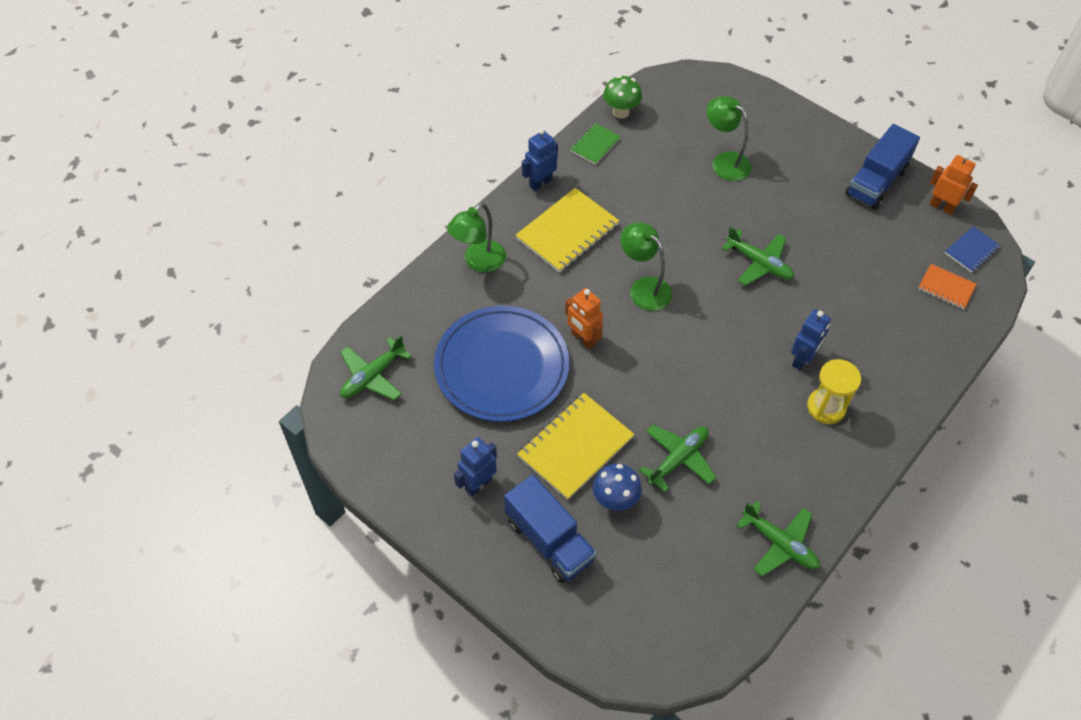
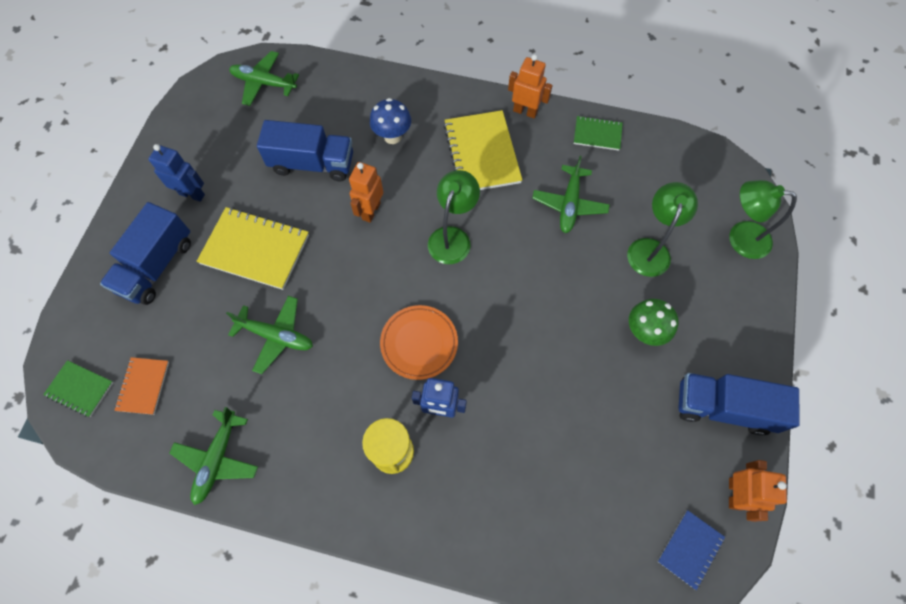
camera: 65 degrees right, 10 degrees up
(478, 262) = (412, 103): green lamp -> green lamp (740, 238)
(502, 367) = (312, 164): blue plate -> blue truck
(540, 183) = (525, 111): blue robot -> orange robot
(567, 232) = (482, 153): yellow notebook -> yellow notebook turned 60 degrees clockwise
(615, 500) = (213, 300): blue mushroom -> blue mushroom (392, 136)
(621, 112) = (652, 139): green mushroom -> green mushroom (644, 332)
(657, 647) = (80, 389): none -> green notebook
(736, 352) = (419, 343): none -> orange plate
(759, 263) = (539, 327): green plane -> green plane (569, 204)
(946, 287) = (617, 534): orange notebook -> orange notebook (143, 386)
(971, 250) = (690, 549): blue notebook -> blue notebook turned 75 degrees counterclockwise

